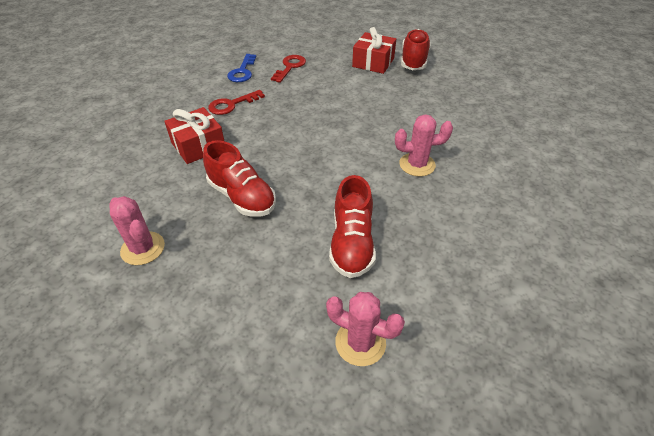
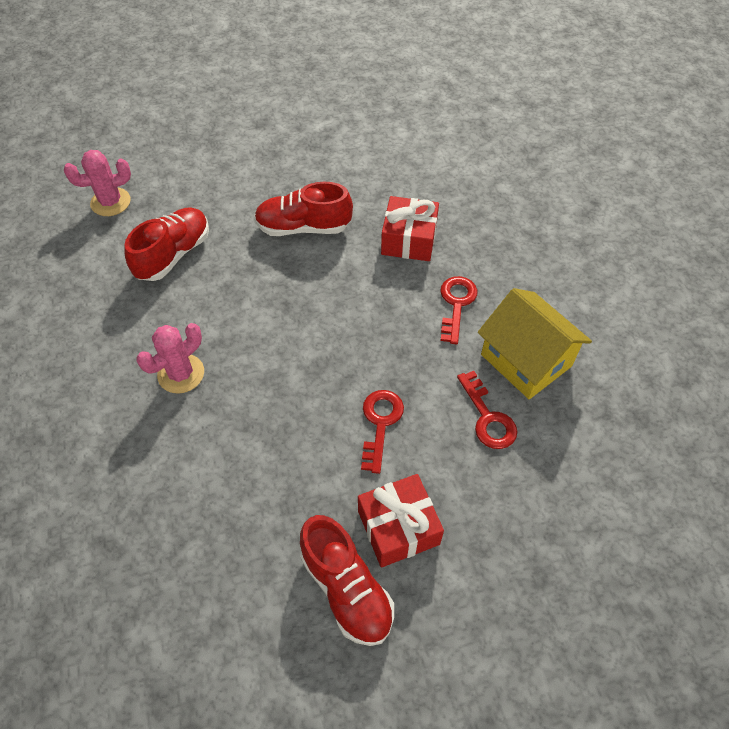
camera: 135 degrees right, 10 degrees up
(143, 248) = (318, 152): pink cactus -> none
(242, 71) = (526, 360): blue key -> yellow house
(337, 89) = (380, 423): none -> red key
(352, 243) = (173, 254): red shoe -> red shoe turned 75 degrees clockwise

